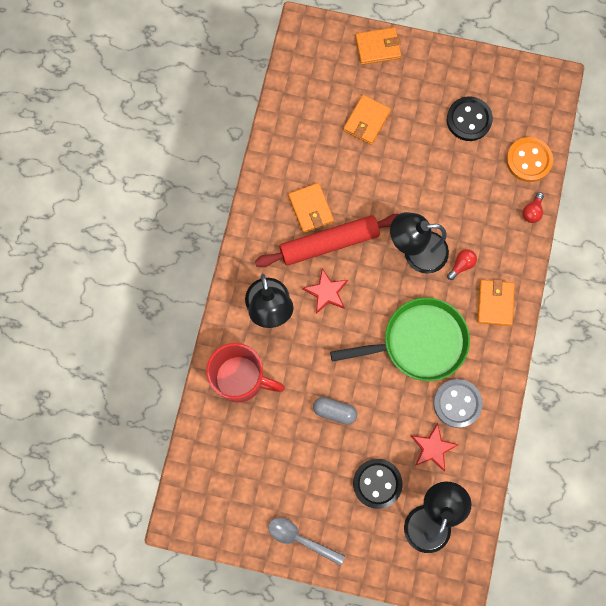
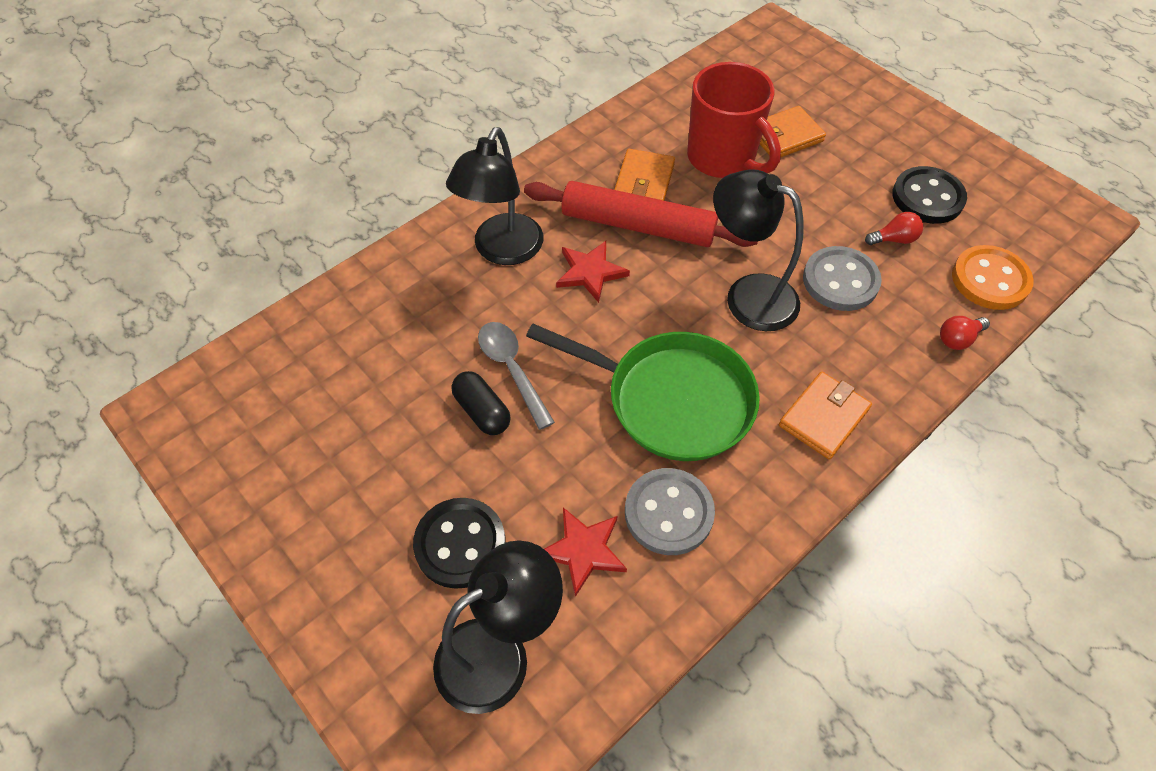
camera: 35 degrees right, 20 degrees down
(241, 379) = (397, 302): red mug -> red mug (722, 159)
(300, 539) = (287, 544): grey spoon -> grey spoon (512, 370)
(334, 411) = (482, 411): grey capsule -> black capsule
(377, 47) = (852, 80): orange wallet -> none
(456, 211) = (840, 281): none -> grey button
(461, 265) = (804, 344): red light bulb -> red light bulb (894, 239)

